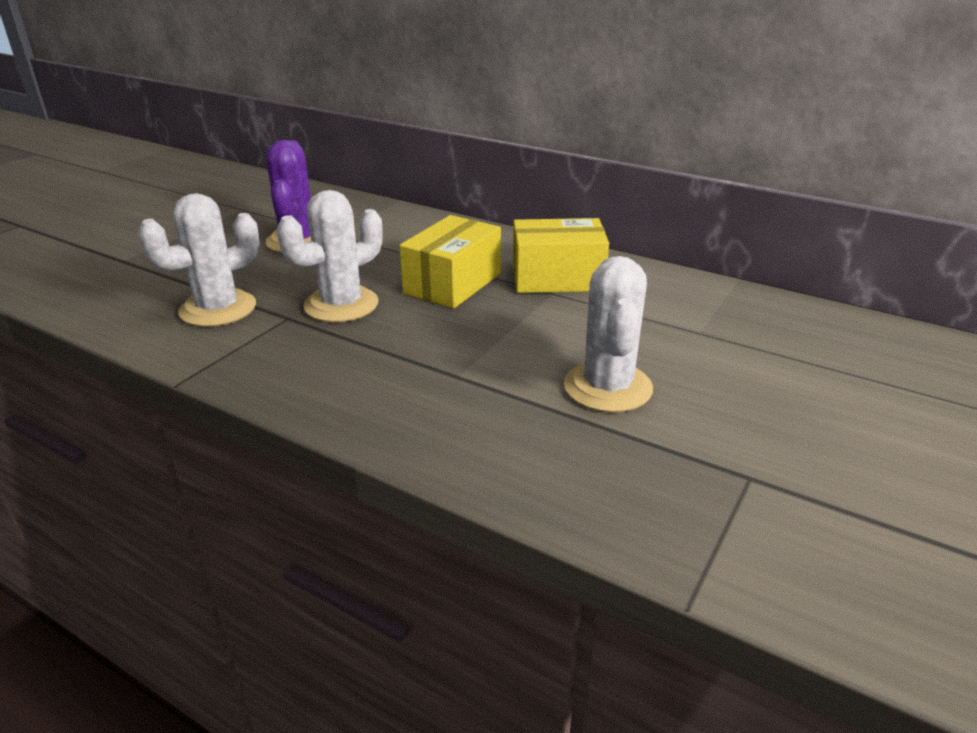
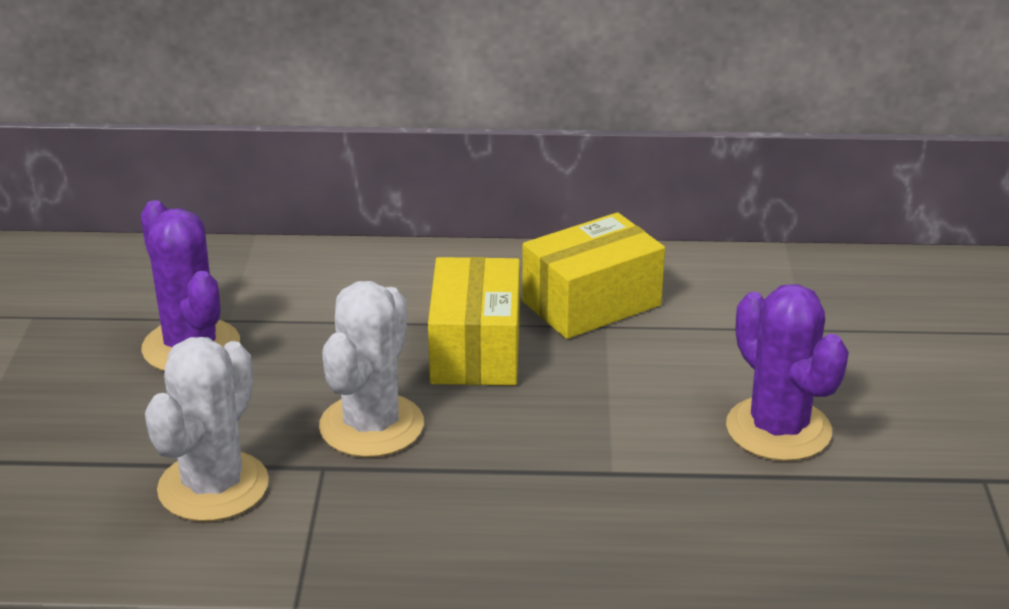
camera: 30 degrees left, 0 degrees up
(608, 387) = (778, 429): white cactus -> purple cactus

